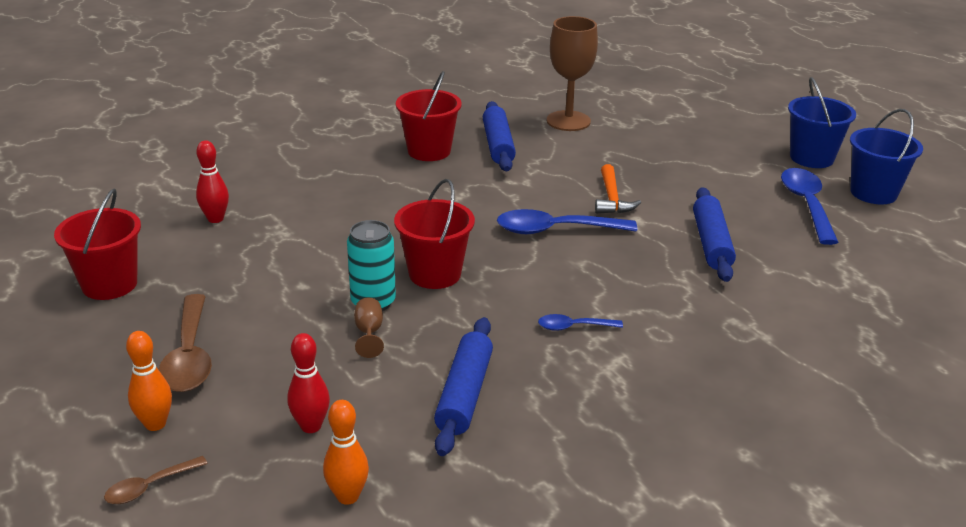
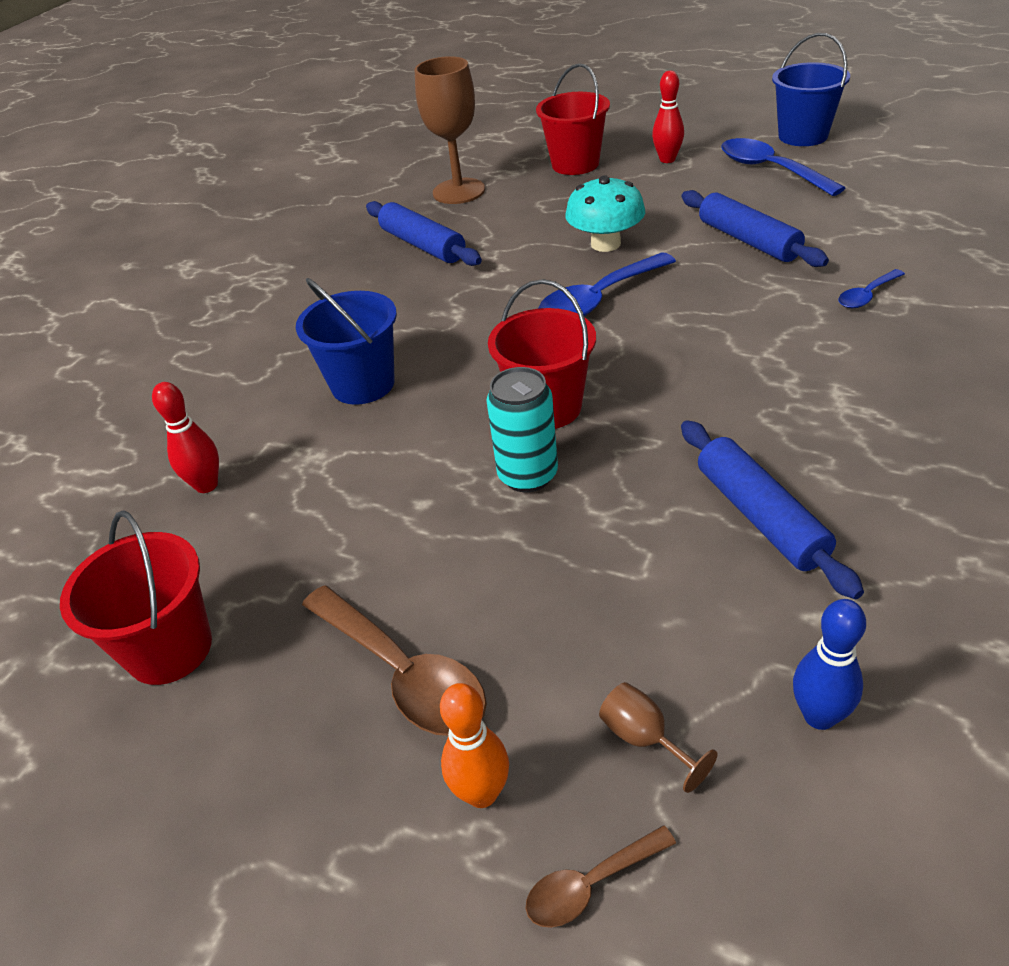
camera: 30 degrees left, 10 degrees up
(149, 487) = (590, 884): brown spoon -> brown spoon turned 45 degrees clockwise
(311, 426) = (664, 661): red bowling pin -> red bowling pin (667, 159)
(348, 496) = (819, 716): orange bowling pin -> blue bowling pin
(369, 333) = (571, 512): brown goblet -> brown goblet (645, 739)
(429, 151) = (359, 284): red bucket -> red bucket (575, 164)
(573, 327) = (754, 384): blue spoon -> blue spoon (867, 296)
(612, 199) = (605, 244): orange hammer -> turquoise mushroom
(811, 158) = (714, 129): blue bucket -> blue bucket (363, 384)

